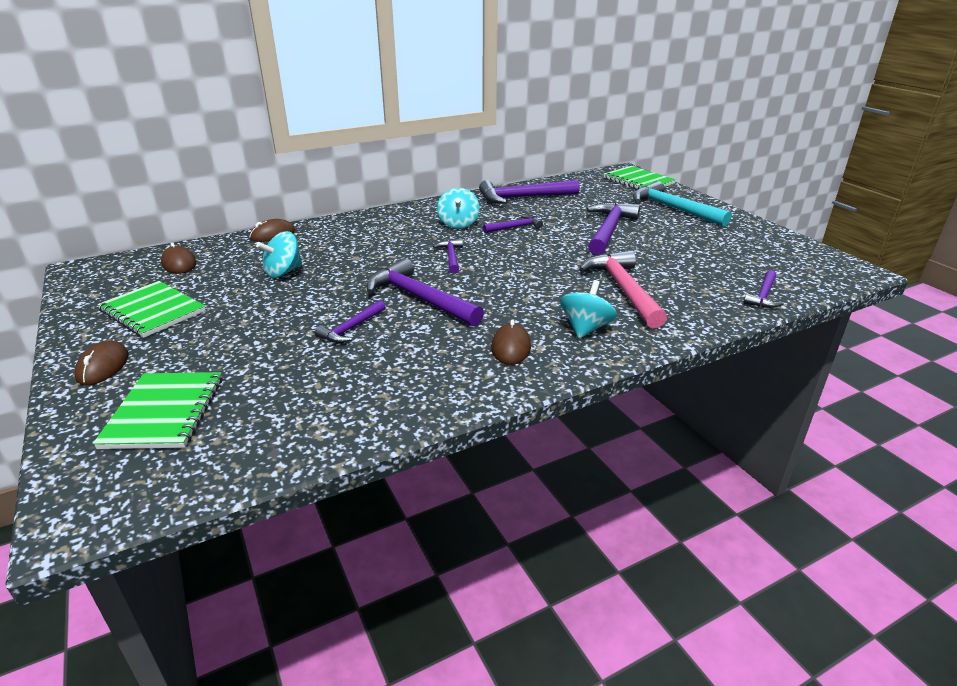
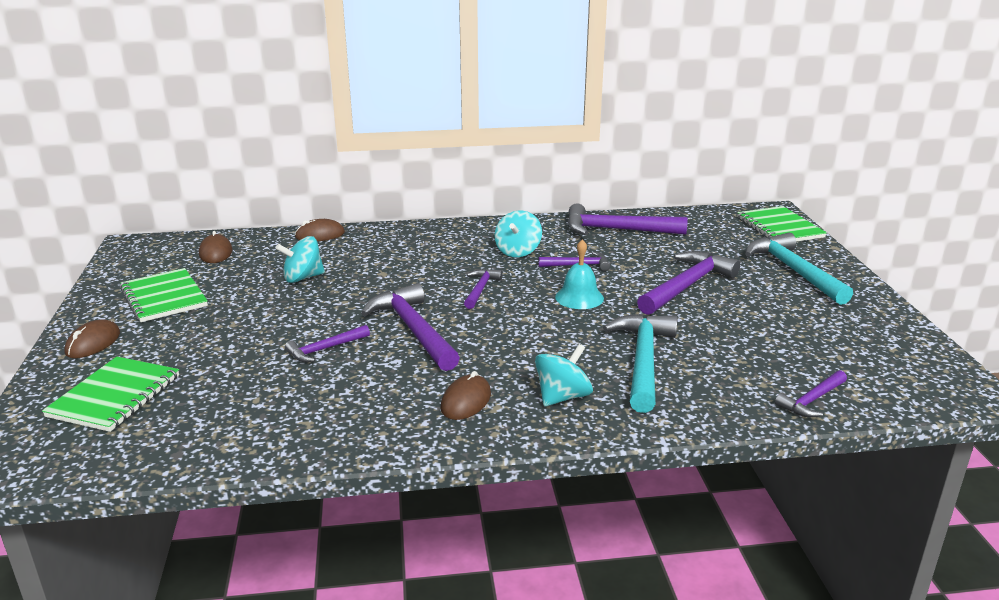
camera: 20 degrees right, 5 degrees down
(536, 251) = (579, 297): none -> turquoise bell
(623, 289) = (642, 361): pink hammer -> turquoise hammer

